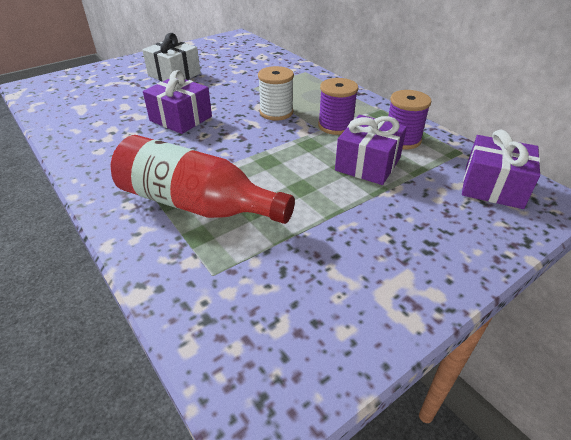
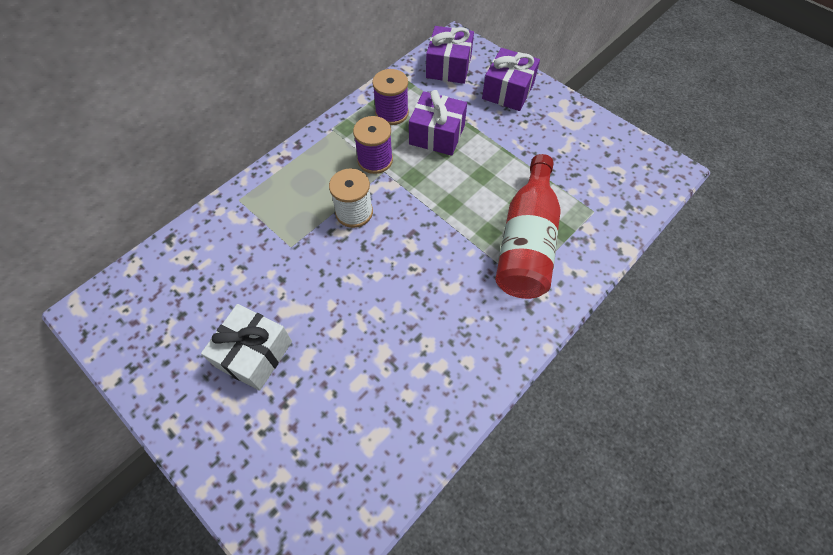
camera: 100 degrees left, 20 degrees up
(181, 118) = (382, 302): purple gift -> purple gift (508, 91)

